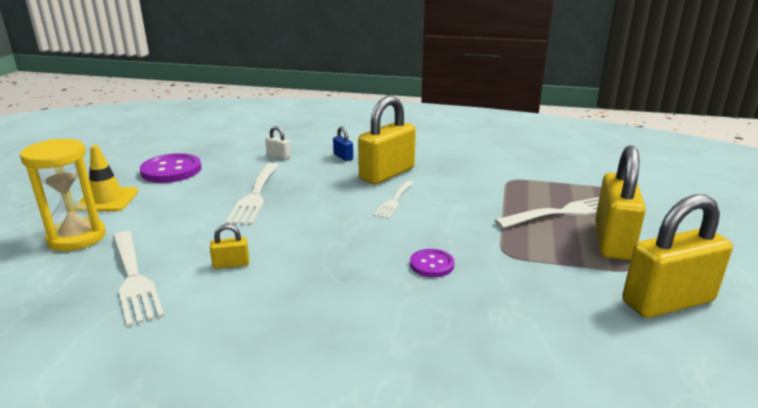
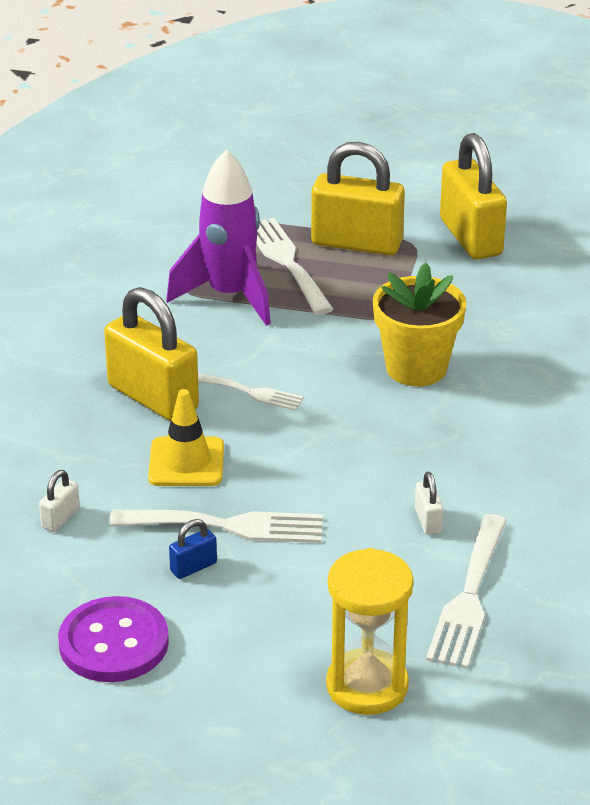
camera: 90 degrees left, 10 degrees up
(107, 200) = (237, 692): yellow traffic cone -> yellow traffic cone (186, 462)
(134, 279) = (469, 597): white fork -> white fork turned 135 degrees clockwise
(231, 264) = (428, 521): yellow padlock -> white padlock
(343, 157) = (74, 444): blue padlock -> blue padlock (193, 567)
(432, 264) = (416, 368): purple button -> yellow flower pot
(509, 193) = (229, 296): none -> purple rocket

